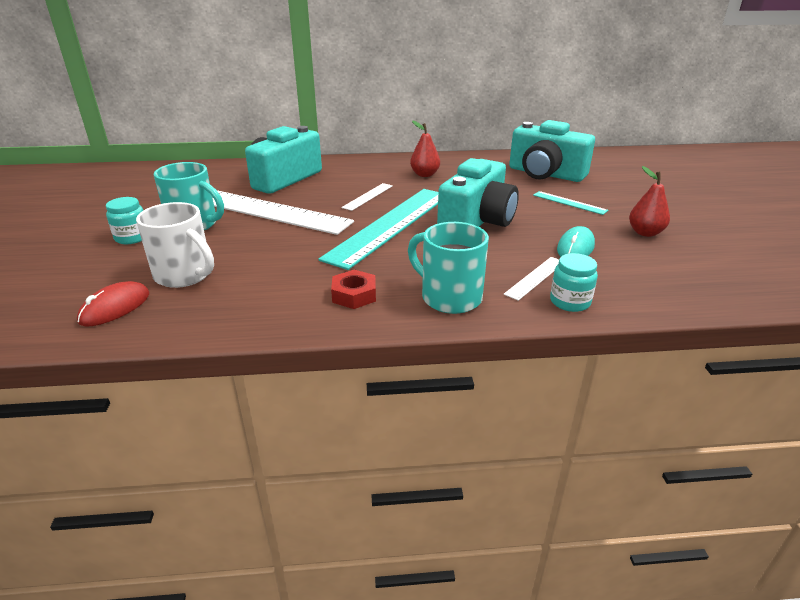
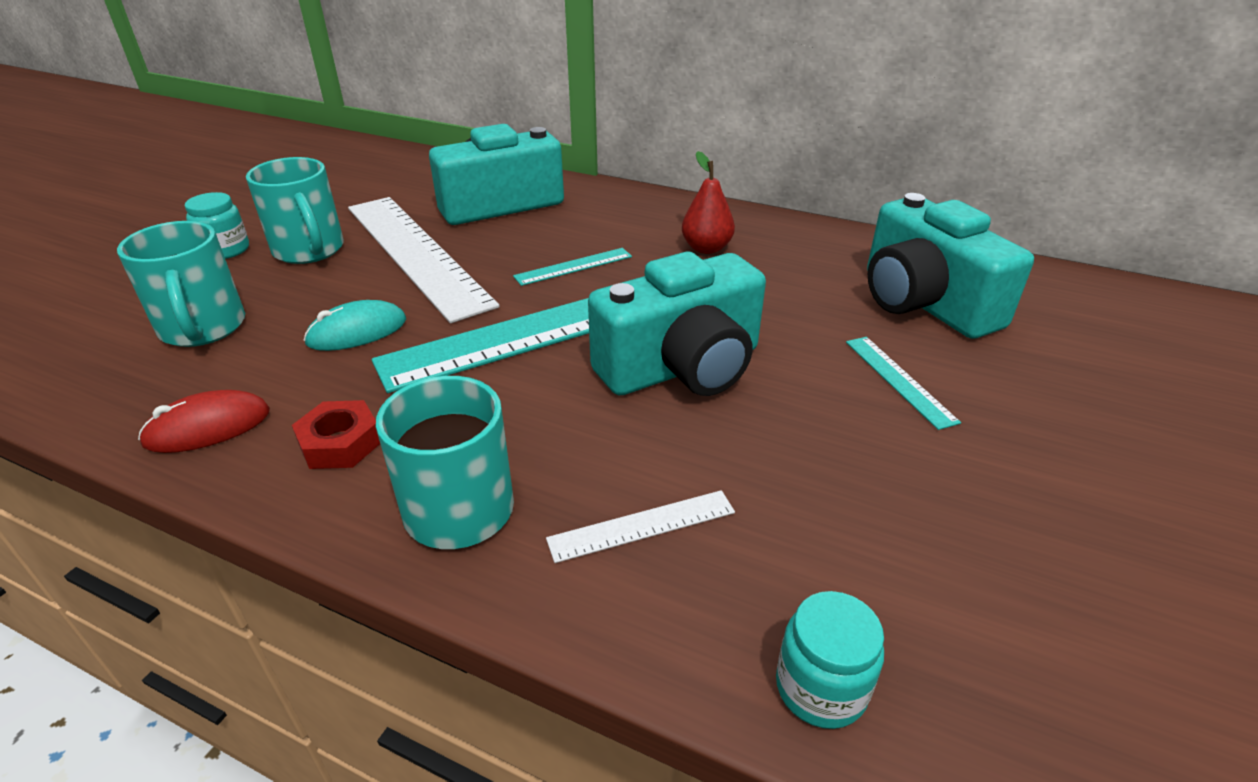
camera: 30 degrees right, 5 degrees up
(115, 307) = (82, 351): red mouse -> red mouse (208, 427)
(185, 275) = (203, 328): white mug -> turquoise mug
(368, 196) = (573, 266): white ruler -> turquoise ruler
(570, 302) = (639, 609): turquoise jar -> turquoise jar (820, 688)
(575, 247) = (794, 487): turquoise mouse -> turquoise mouse (357, 332)
(645, 233) = (983, 506): red pear -> none

